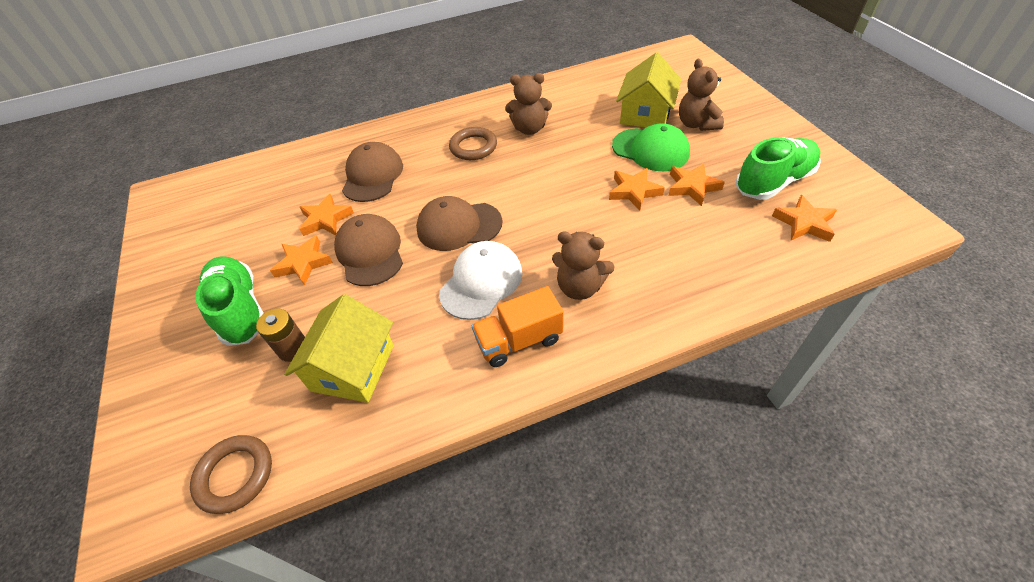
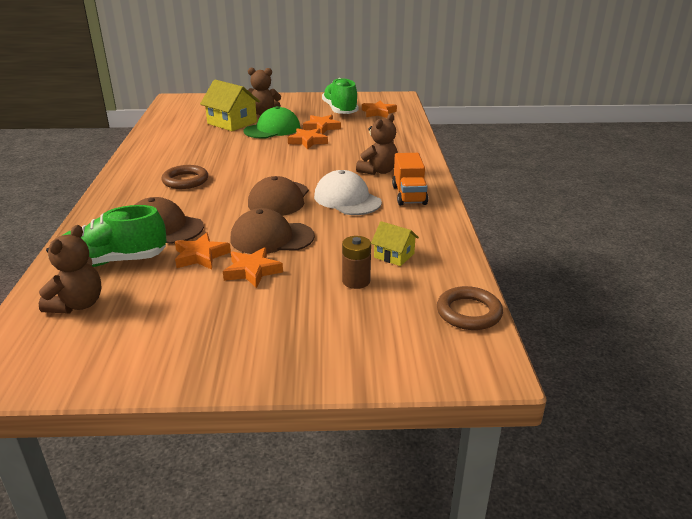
camera: 75 degrees left, 20 degrees down
(240, 310) = (285, 308): green shoe -> green shoe (112, 262)
(353, 368) = (394, 255): yellow house -> yellow house, size x0.55
(529, 129) = (193, 158): brown teddy bear -> brown teddy bear (77, 304)

